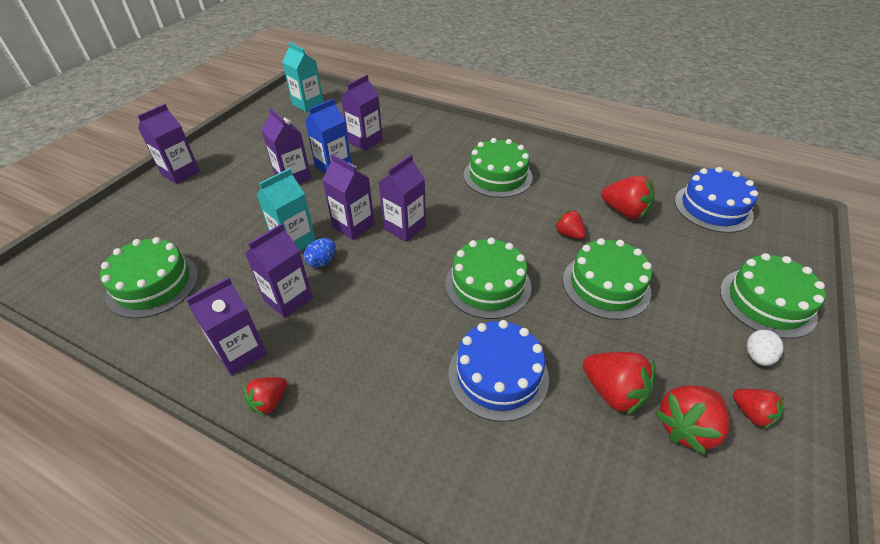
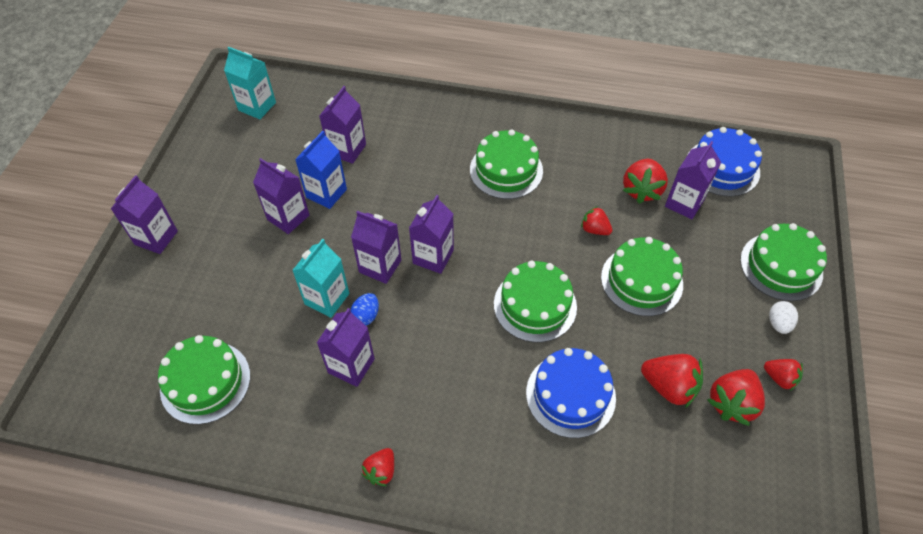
camera: 15 degrees left, 10 degrees up
(241, 352) = (332, 432): purple carton -> purple carton (684, 203)
(625, 211) = (641, 190): red strawberry -> red strawberry turned 90 degrees clockwise

